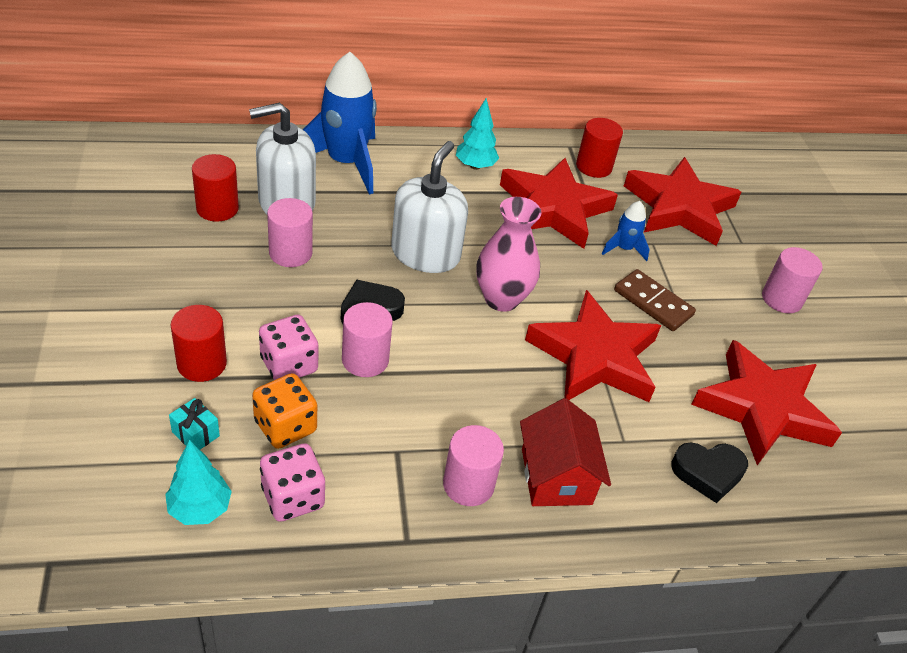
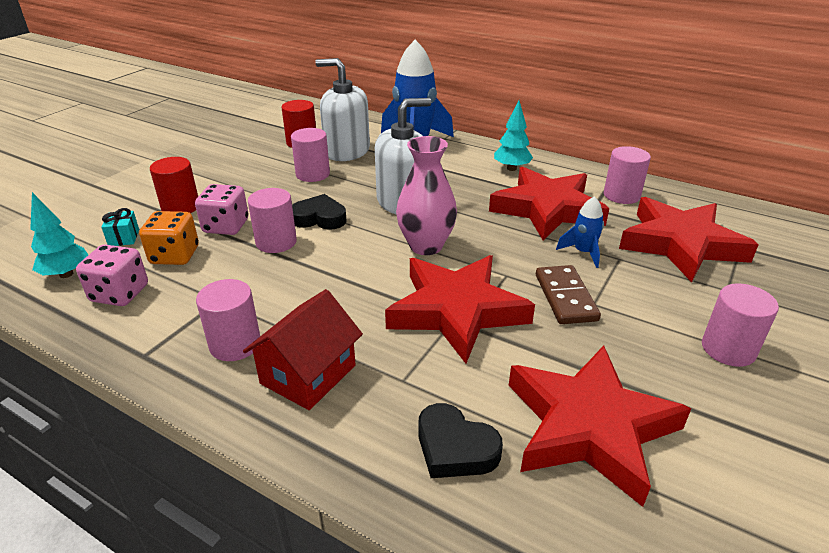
camera: 45 degrees right, 10 degrees down
(594, 166) = (621, 195): red cylinder -> pink cylinder

